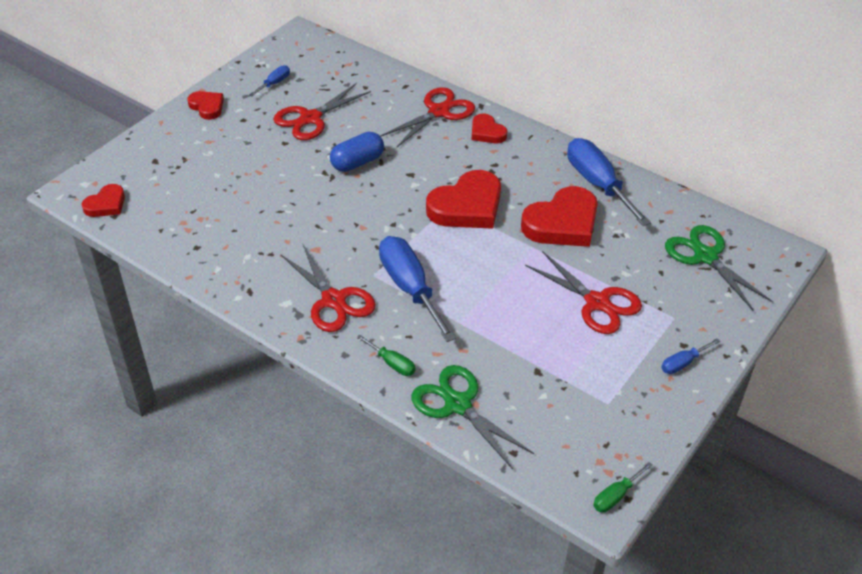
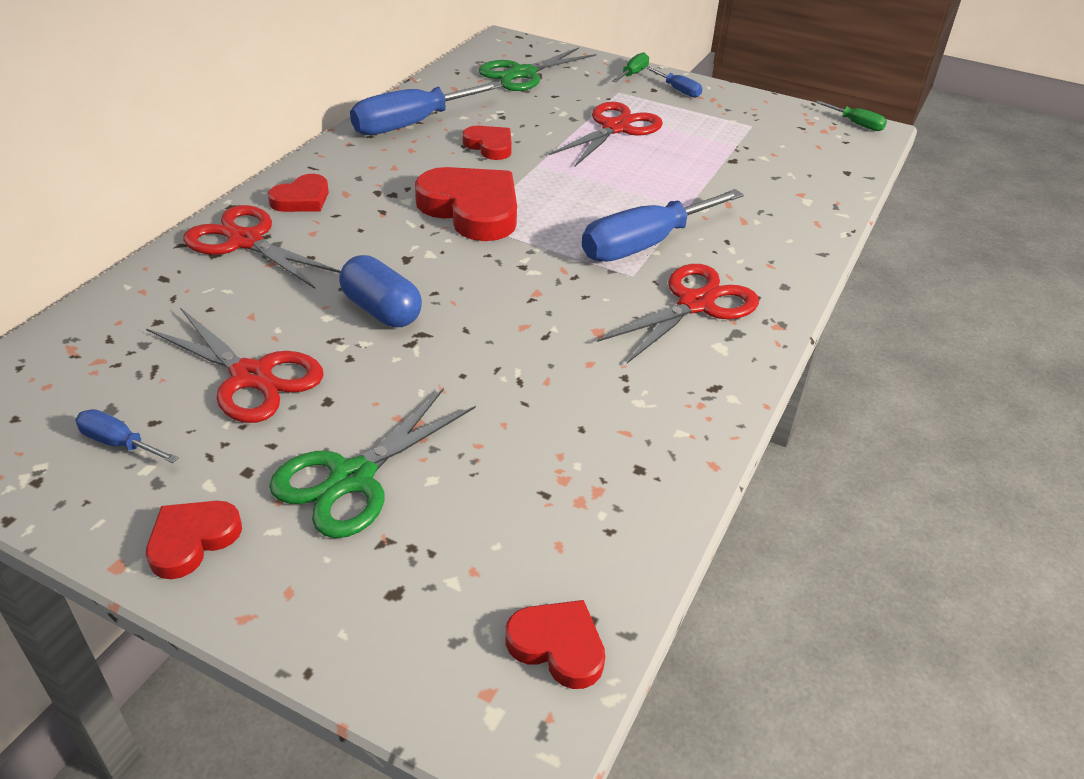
camera: 100 degrees left, 5 degrees down
(392, 363) = (778, 249): green screwdriver -> green screwdriver (633, 74)
(457, 404) = (809, 204): green scissors -> green scissors (352, 478)
(562, 223) = (490, 146): red heart -> red heart, size x0.54

